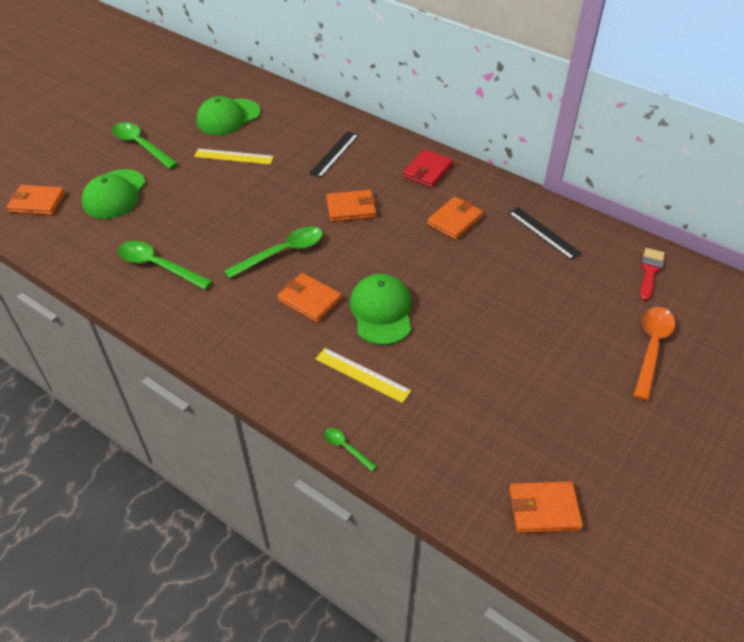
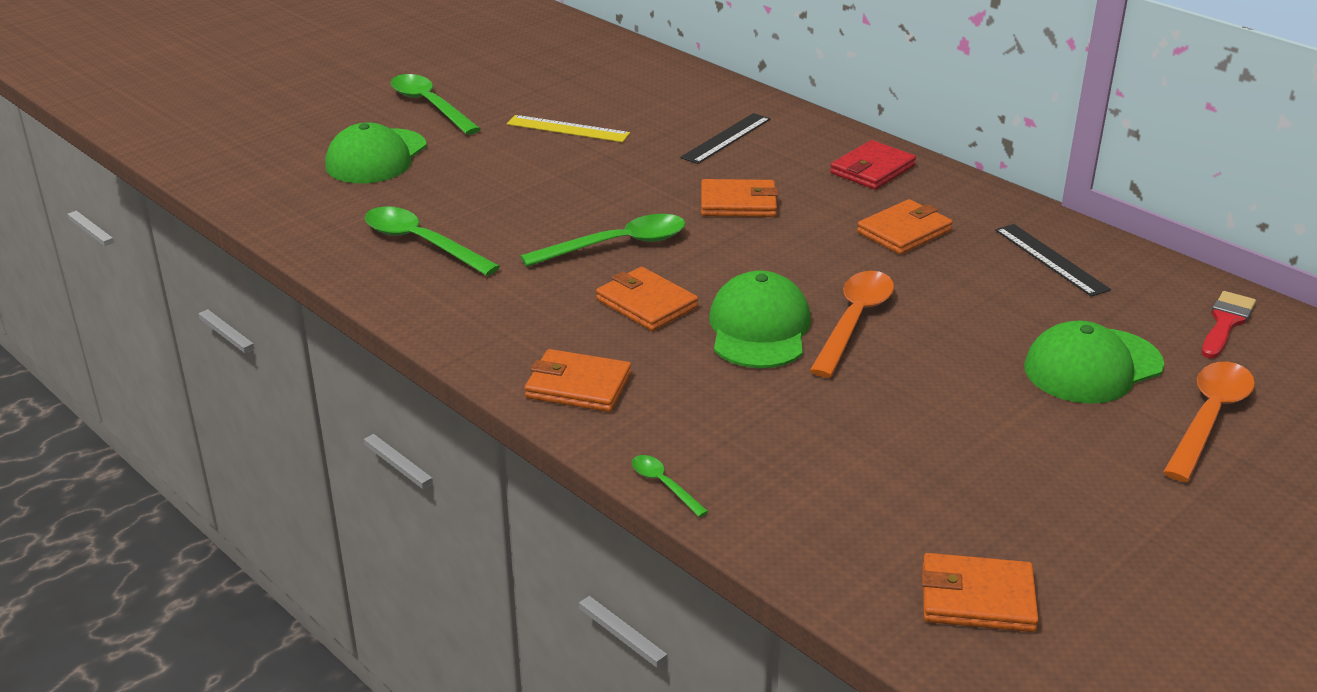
camera: 10 degrees right, 15 degrees down
(37, 202) = (260, 156): orange wallet -> orange wallet (578, 386)
(228, 117) = (570, 83): green cap -> green cap (1092, 366)
(362, 375) = (710, 400): yellow ruler -> none
(437, 298) = (854, 321): none -> orange spoon

